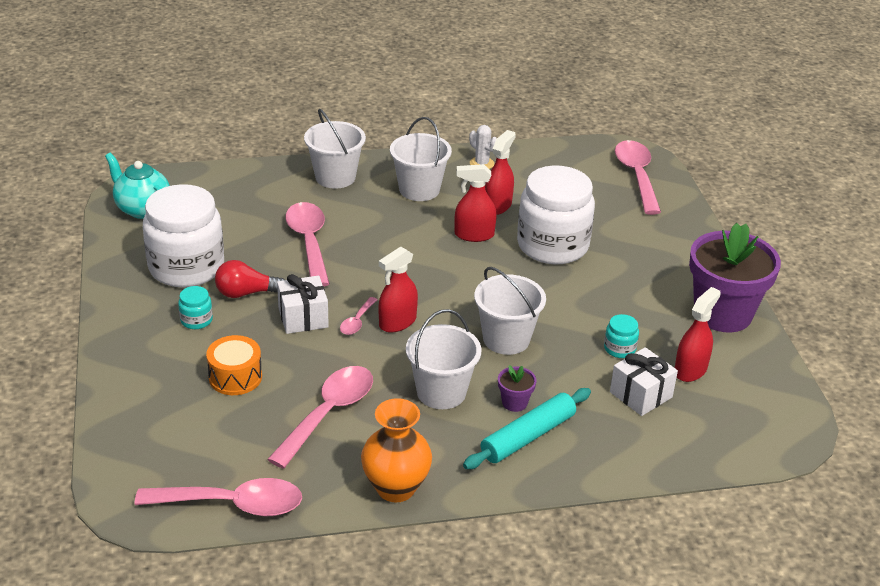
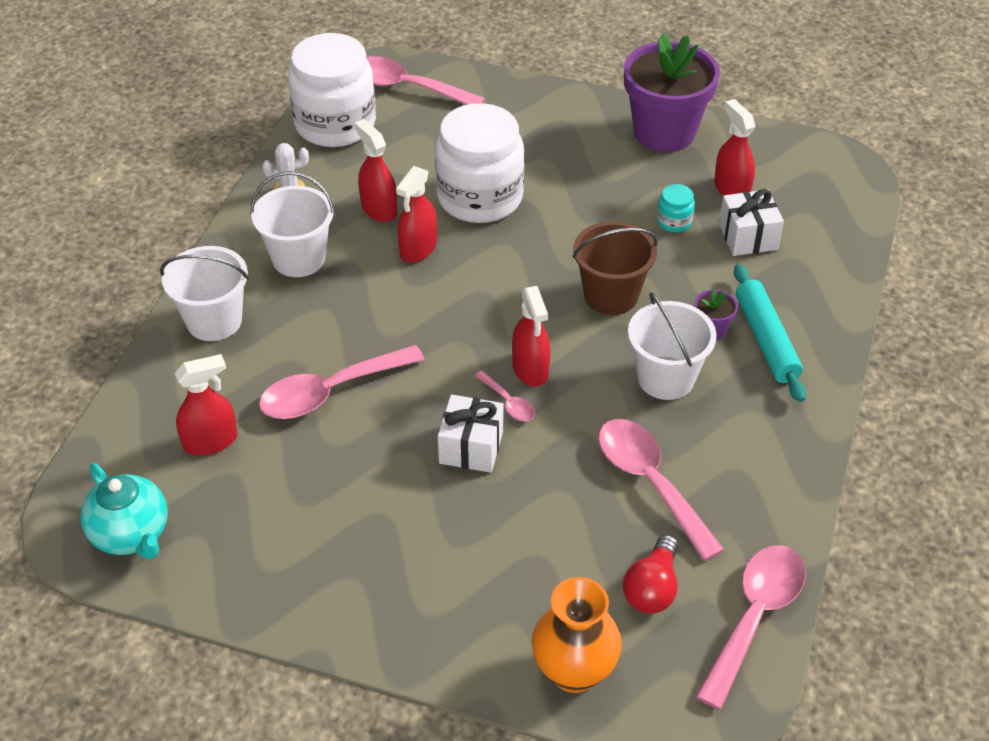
camera: 60 degrees left, 10 degrees up
(142, 209) = (131, 534): turquoise teapot -> turquoise teapot turned 105 degrees counterclockwise
(186, 267) = (297, 526): white jar -> white jar (335, 124)
(196, 320) = (412, 550): turquoise jar -> none
(233, 211) = (210, 441): none -> red spray bottle
(235, 377) = (542, 545): orange drum -> none
(246, 293) = (390, 484): red light bulb -> red light bulb (652, 588)
(309, 242) = (330, 392): pink spoon -> pink spoon turned 45 degrees counterclockwise
(395, 488) = (792, 469): orange vase -> orange vase (574, 671)
(506, 339) = (611, 295): white bucket -> brown bucket

